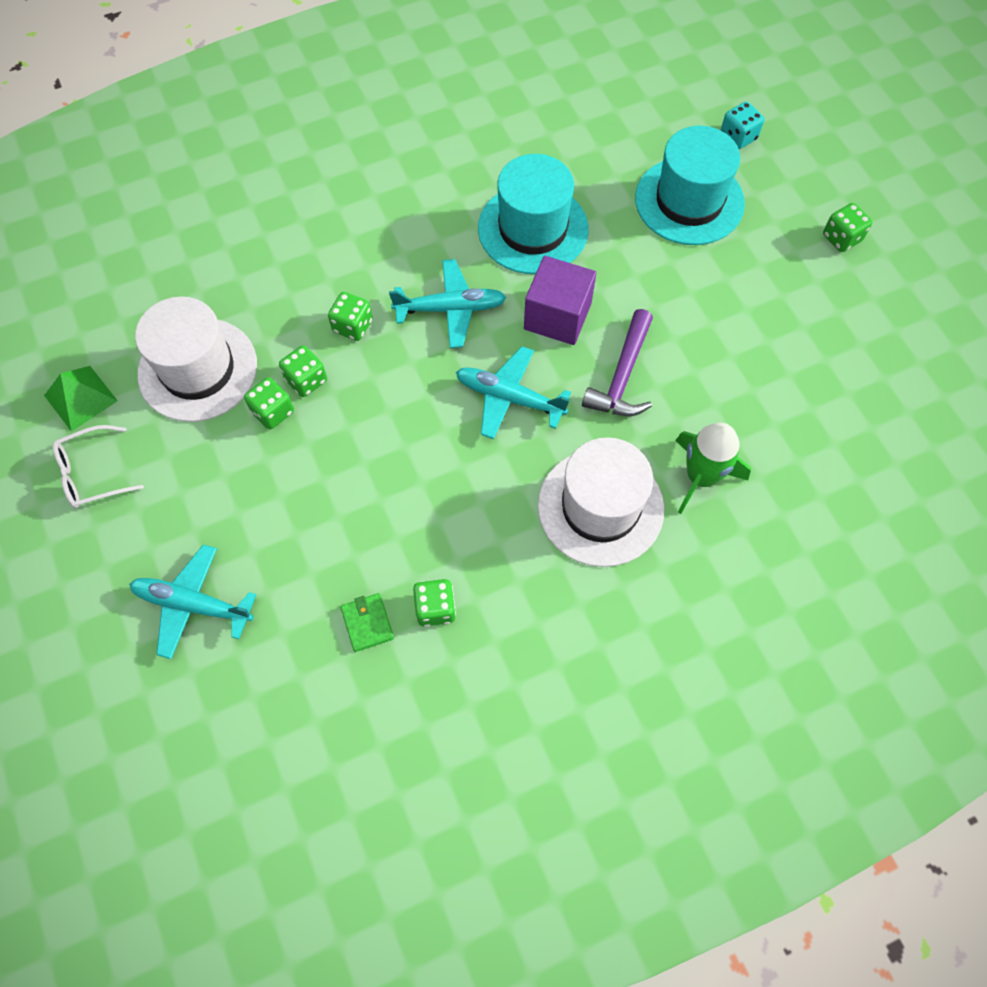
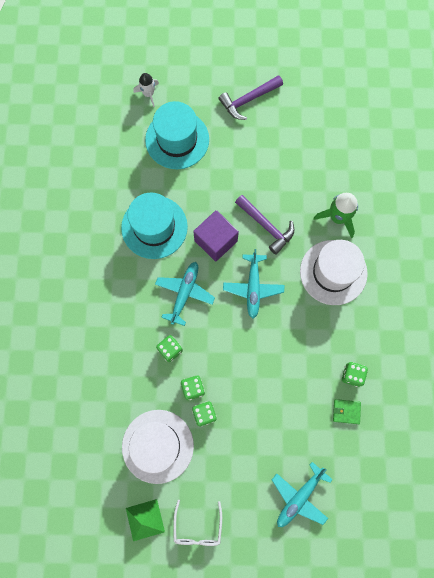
camera: 65 degrees left, 10 degrees up
(509, 398) = (253, 287): turquoise plane -> turquoise plane turned 45 degrees counterclockwise
(738, 137) = (148, 94): turquoise dice -> white rocket
(819, 266) = (248, 100): none -> purple hammer
(841, 238) = (237, 80): green dice -> none

